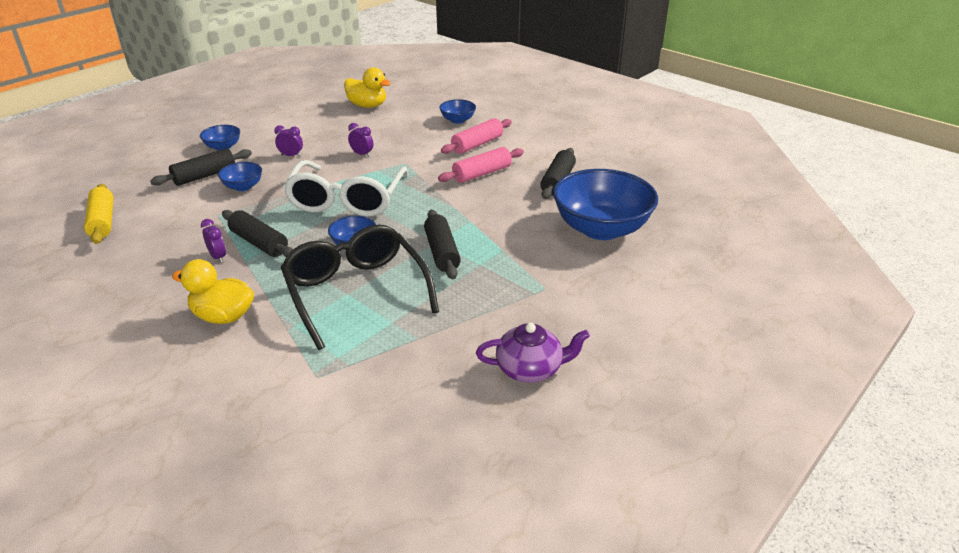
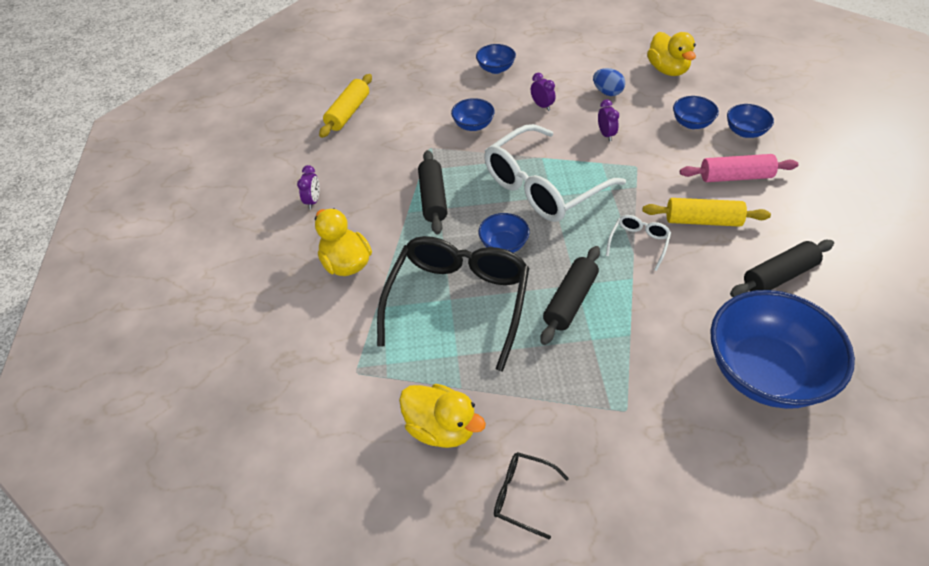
camera: 45 degrees right, 15 degrees up
(205, 176) = (455, 97): black rolling pin -> none
(218, 257) = (392, 197): purple clock -> purple clock (313, 201)
(336, 131) = (607, 92): none -> blue egg
(417, 128) = (691, 123): none -> blue bowl
(429, 368) = (441, 427): none -> yellow duck
(453, 202) = (638, 243): none -> white glasses
(482, 173) = (702, 220): pink rolling pin -> yellow rolling pin
(530, 369) = (522, 495): purple teapot -> black glasses

